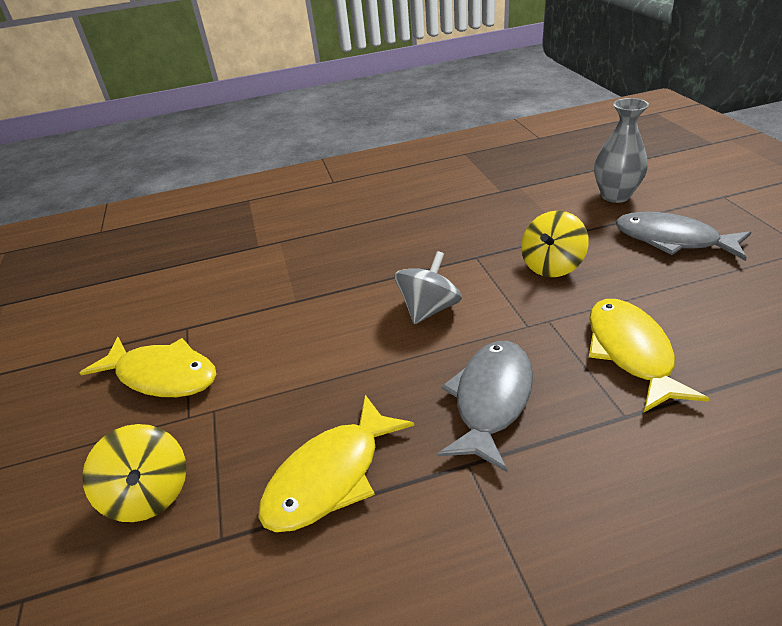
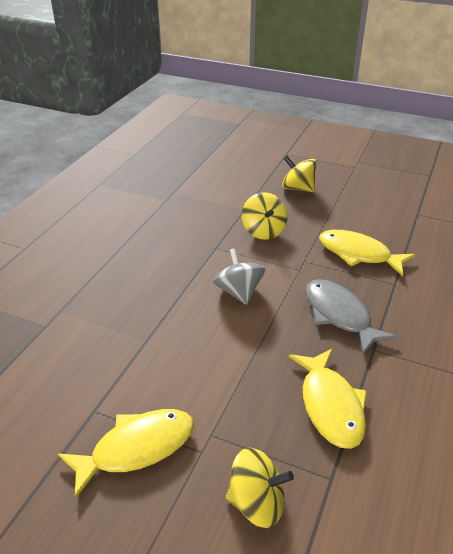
camera: 55 degrees left, 0 degrees up
(615, 196) = (236, 175): grey vase -> none
(672, 240) = (298, 188): grey fish -> yellow spinning top

